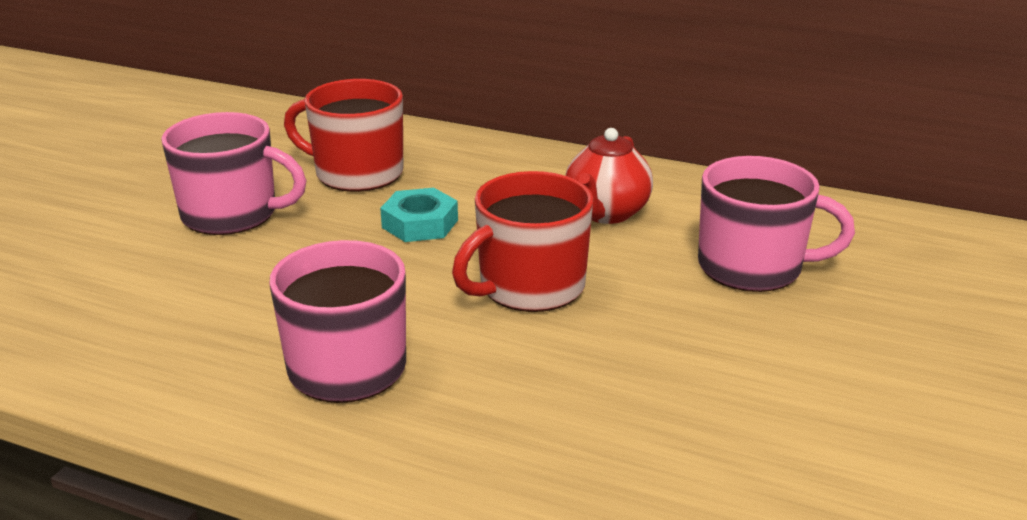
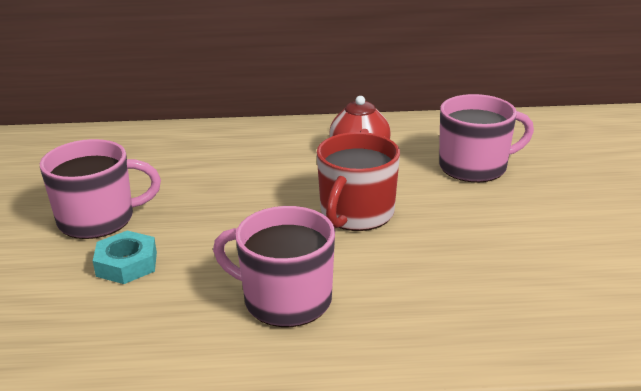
camera: 25 degrees left, 0 degrees up
(357, 173) = (166, 168): red mug -> none
(420, 223) = (245, 191): turquoise nut -> turquoise nut (127, 264)

